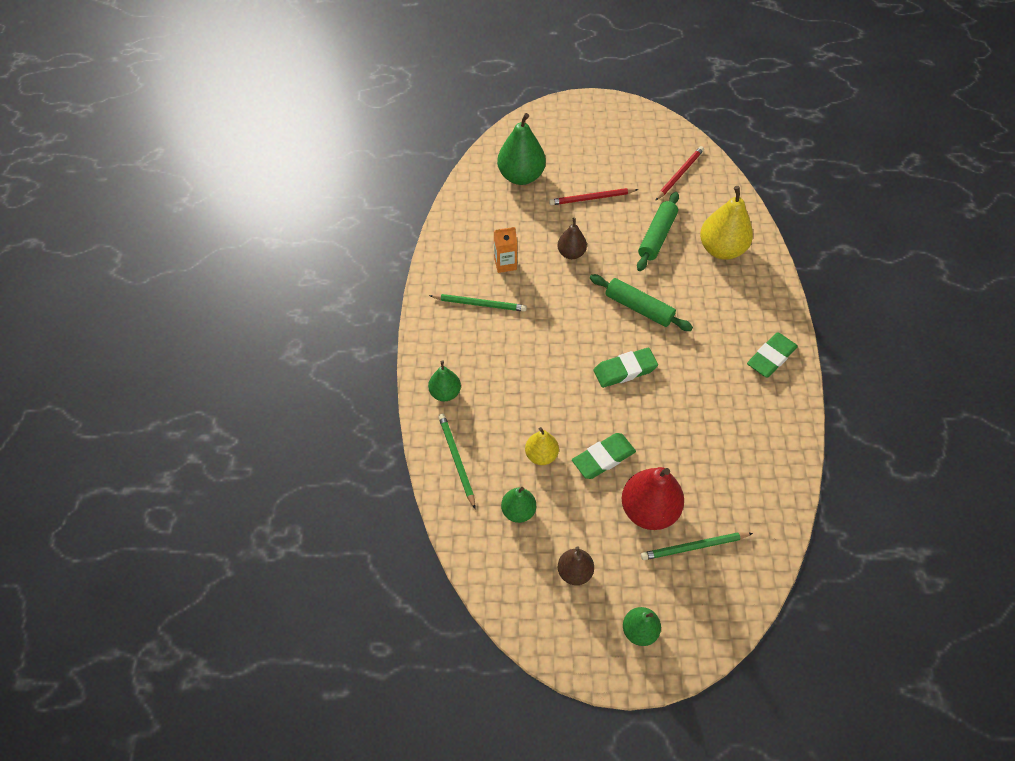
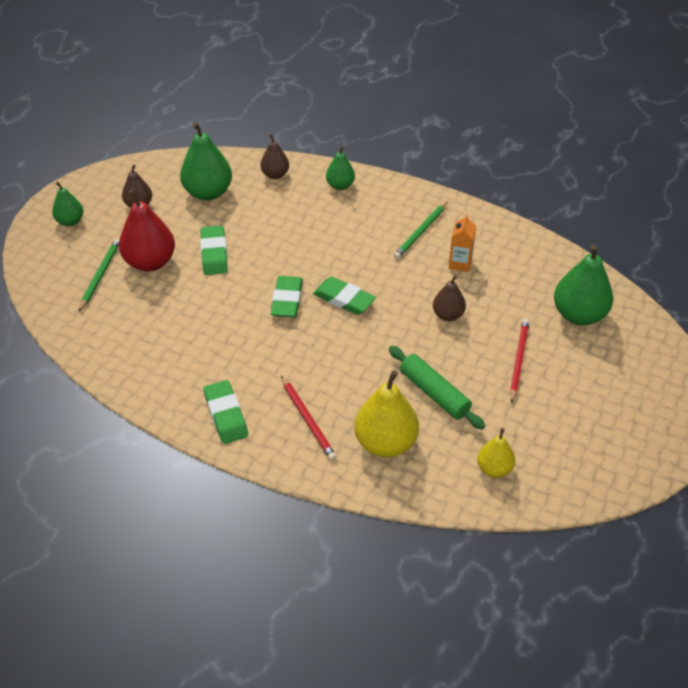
camera: 115 degrees right, 10 degrees down
(456, 460) = (275, 174): green pencil -> brown pear
(518, 511) = (208, 192): green pear -> green pear, size x1.74
(541, 455) = (244, 220): yellow pear -> yellow pear (494, 469)
(597, 329) = (344, 299): none -> green eraser
(639, 308) = (349, 339): green rolling pin -> none
(679, 174) = (521, 458): red pencil -> red pencil (308, 420)

